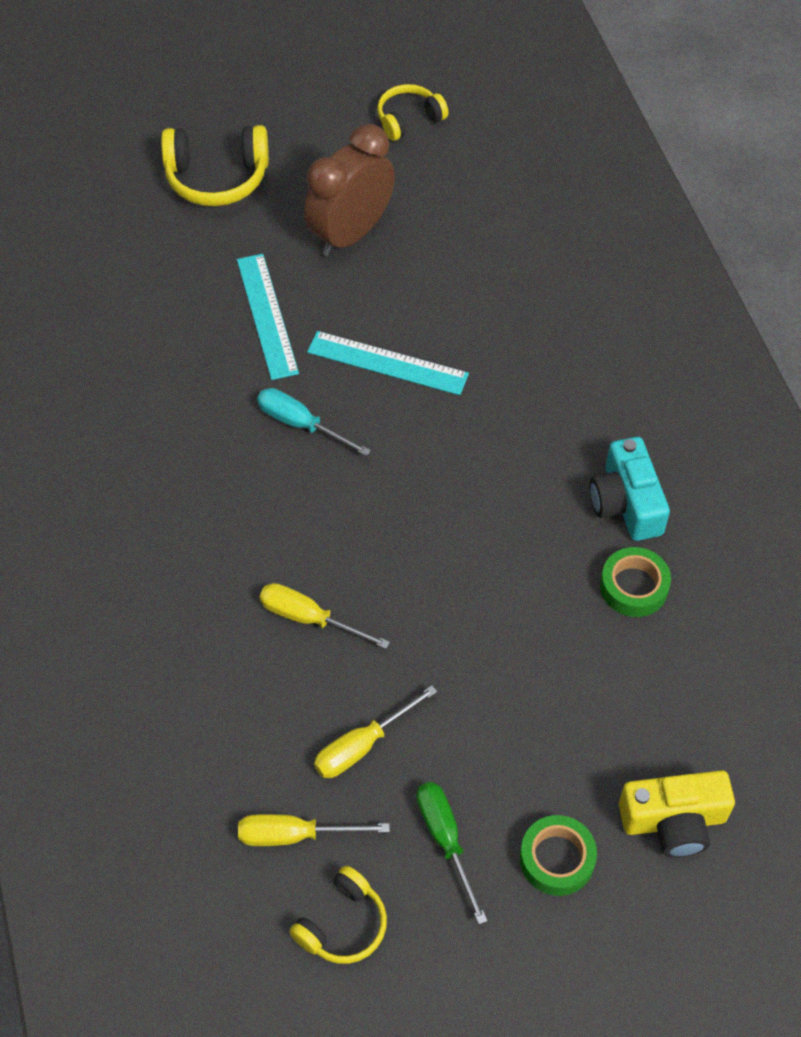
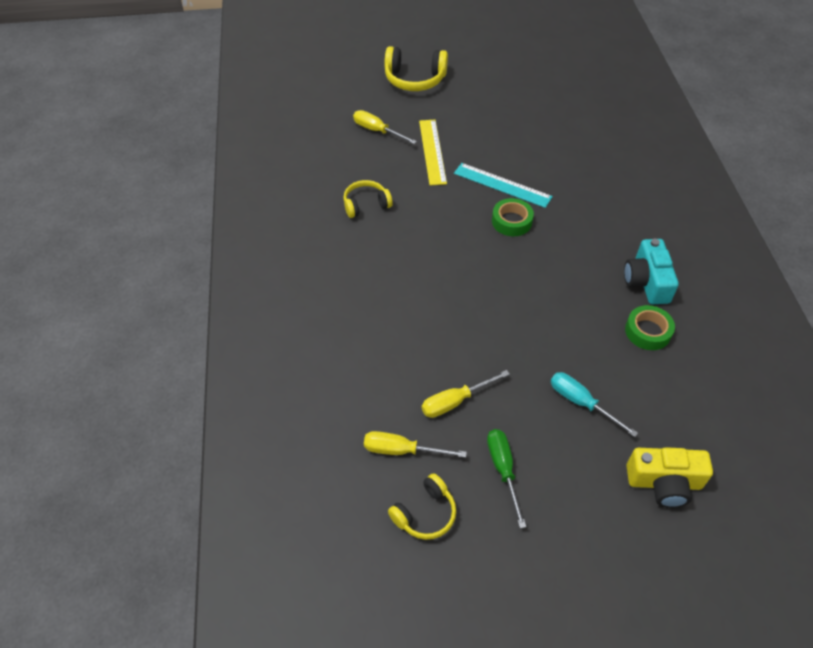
camera: 10 degrees right, 5 degrees down
(267, 315) = (432, 151): turquoise ruler -> yellow ruler
(301, 424) = (443, 211): turquoise screwdriver -> turquoise screwdriver (581, 403)
(309, 618) = (432, 320): yellow screwdriver -> yellow screwdriver (377, 131)
(350, 234) = (489, 116): brown clock -> none
(409, 119) = (532, 63): yellow headphones -> yellow headphones (366, 204)
(557, 859) = (579, 494): green tape -> green tape (511, 221)

